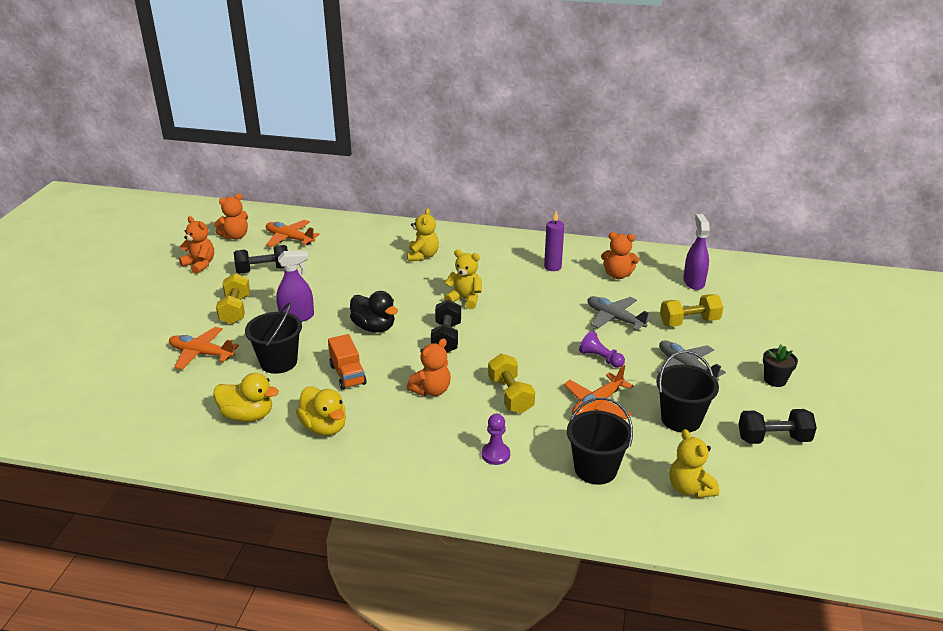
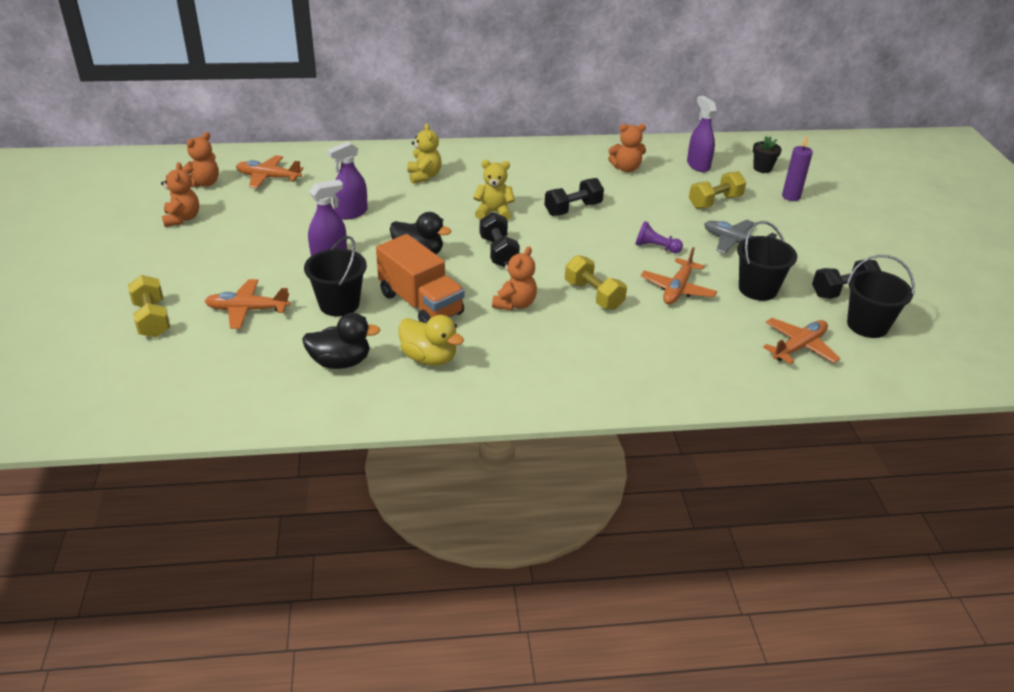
camera: 20 degrees left, 5 degrees up
(200, 265) = (182, 219): orange teddy bear -> orange teddy bear turned 60 degrees clockwise
(235, 310) = (255, 259): yellow dumbbell -> yellow dumbbell (152, 319)
(247, 415) = (340, 362): yellow duck -> black duck
(263, 270) = (260, 214): black dumbbell -> black dumbbell (573, 209)
(339, 281) = (351, 213): none -> purple spray bottle
(347, 375) = (420, 304): orange truck -> orange truck, size x1.63
(495, 454) = (613, 351): purple pawn -> none
(552, 267) = (560, 169): purple candle -> purple candle (791, 197)
(595, 469) = (710, 346): black bucket -> black bucket (867, 325)
(614, 318) = (647, 209): grey plane -> none
(689, 488) = (799, 347): yellow teddy bear -> orange plane
(775, 380) = (816, 241): black flower pot -> black flower pot (762, 168)

